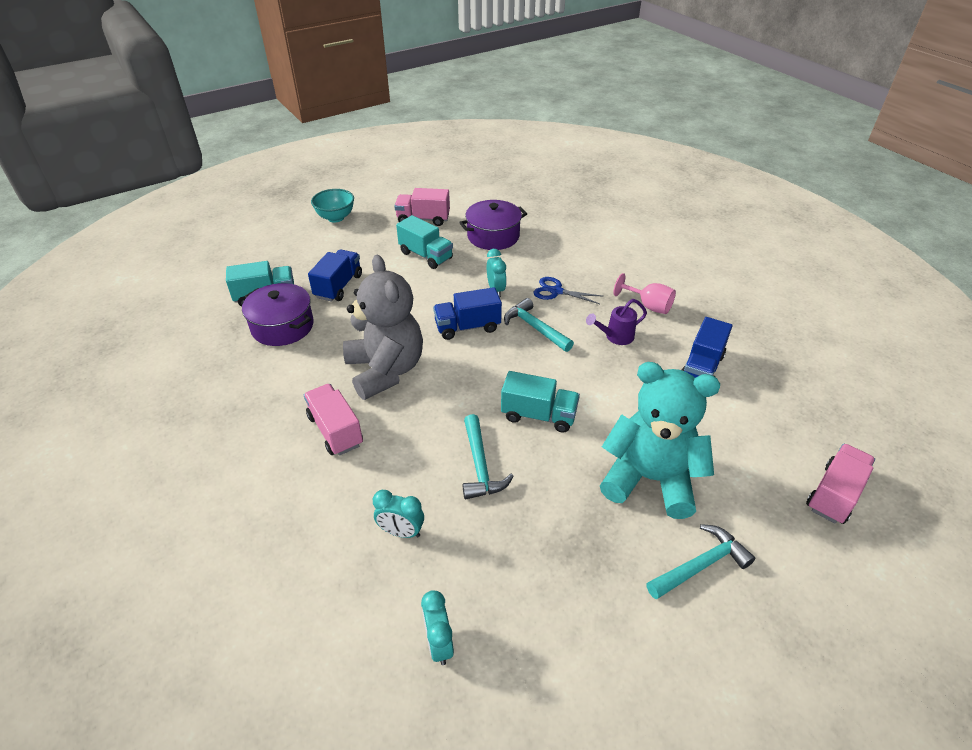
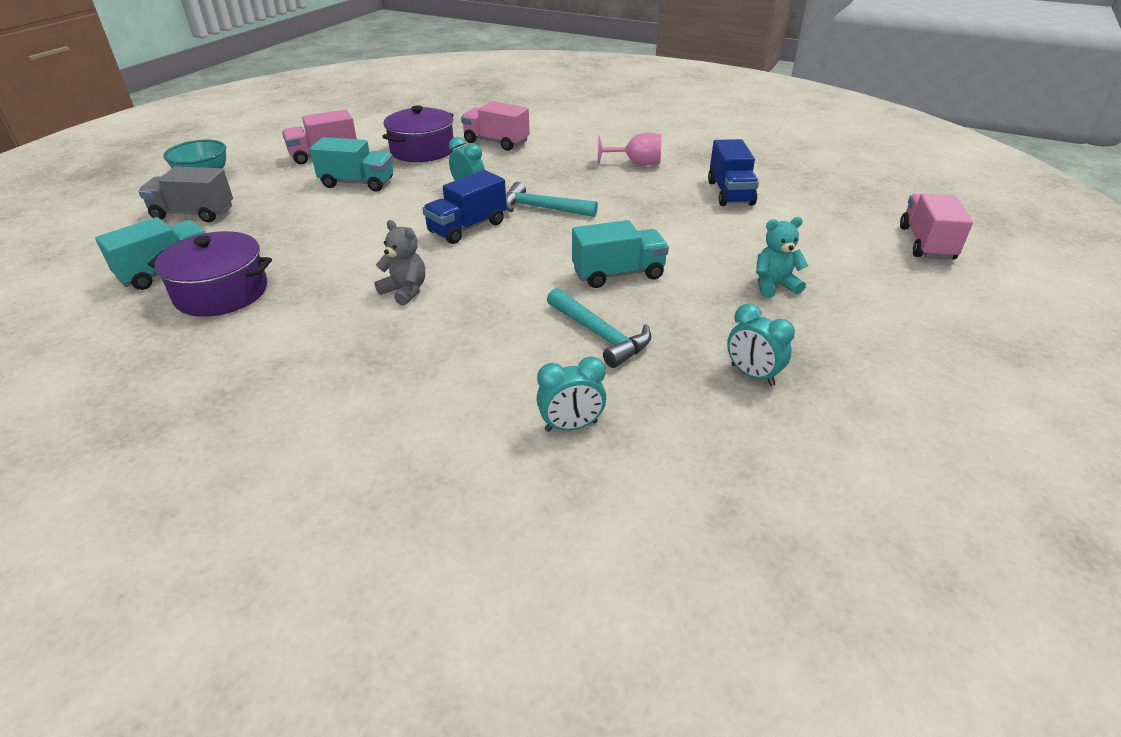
camera: 30 degrees left, 5 degrees down
(309, 249) = (193, 213): none -> grey truck
(335, 430) = (393, 365): pink truck -> pink truck (496, 142)
(338, 286) = (268, 235): blue truck -> none
(385, 370) = (405, 291): grey teddy bear -> grey teddy bear, size x0.44
(439, 644) = (719, 508): turquoise clock -> turquoise clock (752, 375)
(556, 291) = (534, 175): blue scissors -> none
(615, 337) = (629, 193): purple watering can -> none
(649, 479) = (774, 286): turquoise teddy bear -> turquoise teddy bear, size x0.44
(700, 565) = (884, 331): turquoise hammer -> none

